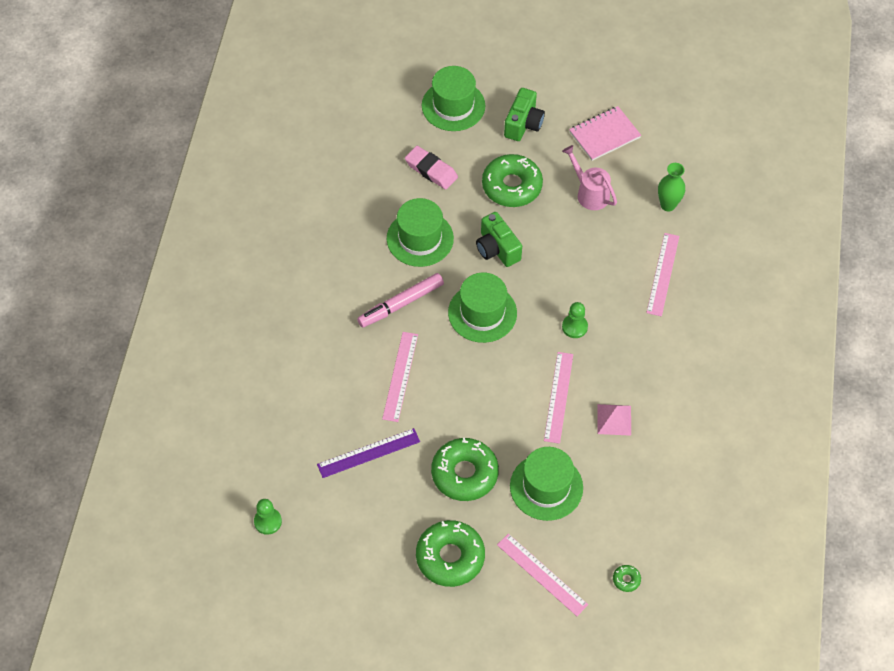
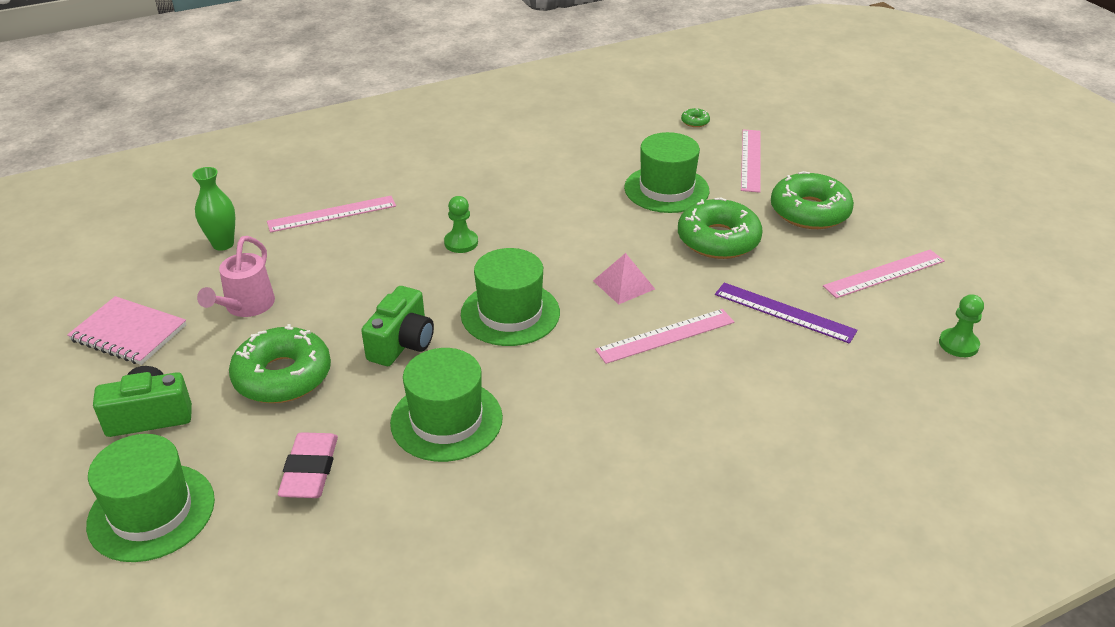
camera: 125 degrees left, 20 degrees down
(401, 304) = (567, 385): pink marker -> none
(558, 397) = (560, 219): pink ruler -> pink ruler (884, 273)
(614, 419) = (547, 180): pink pyramid -> pink pyramid (623, 284)

